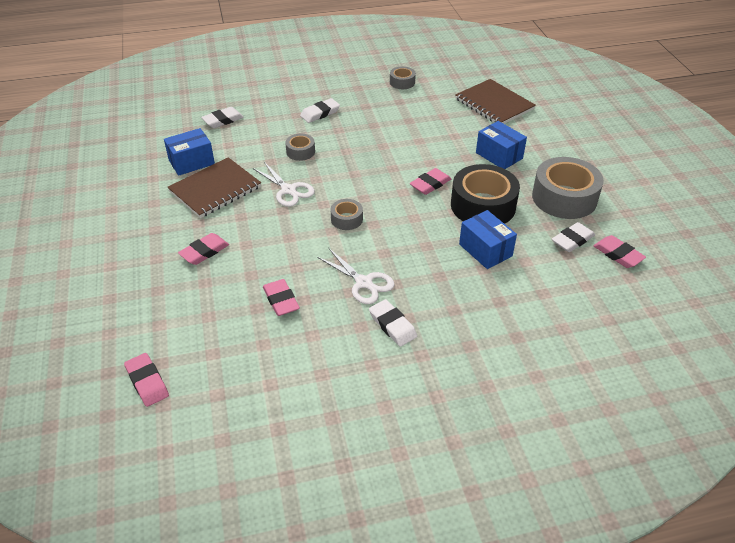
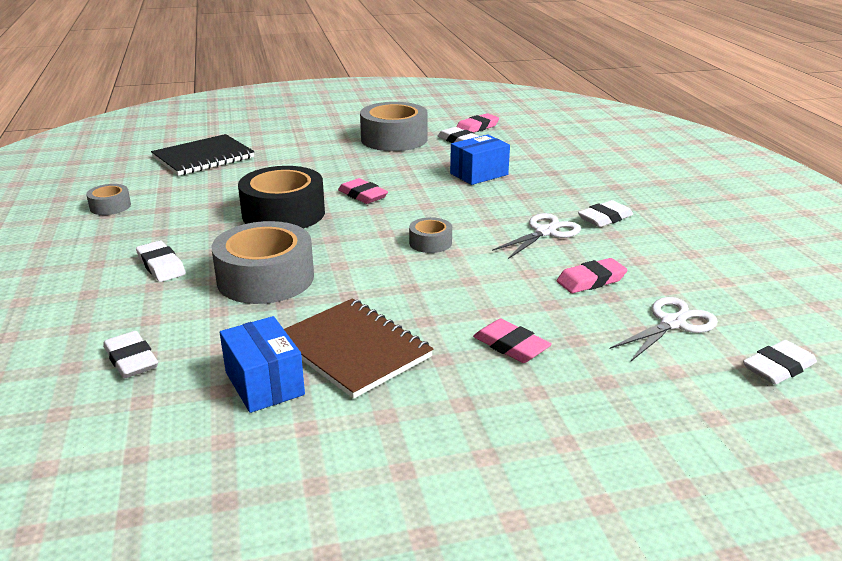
camera: 90 degrees left, 15 degrees down
(147, 382) = (778, 367): pink eraser -> white eraser
(288, 190) = (363, 284): white scissors -> white scissors (672, 323)
(300, 152) = (265, 278): grey tape -> grey tape, size x2.06
(483, 205) = (405, 172): black tape -> black tape (283, 213)
(494, 104) = (203, 157): brown notebook -> black notebook
(499, 155) = (313, 160): blue box -> none

